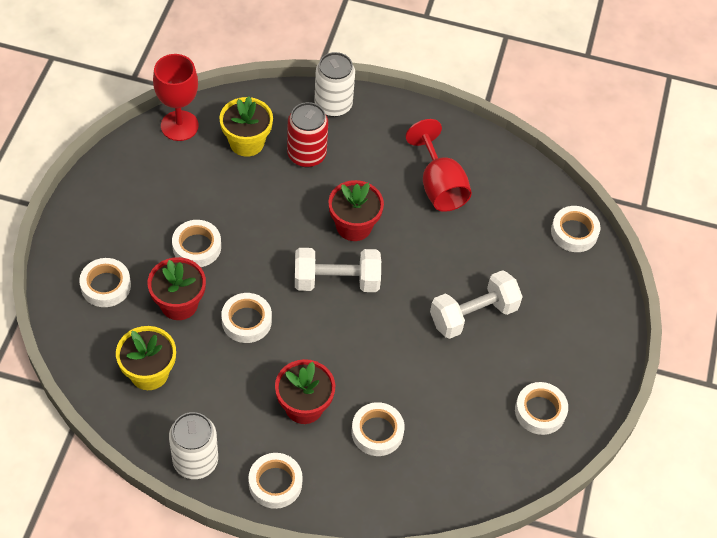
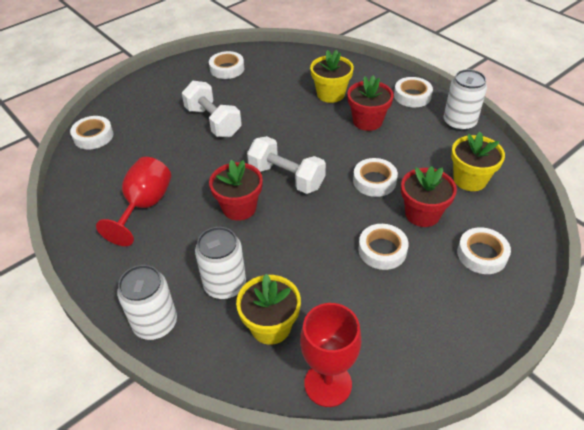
camera: 140 degrees left, 10 degrees down
(306, 155) = (225, 285): red can -> white can
(377, 432) = (330, 94): white tape -> yellow flower pot
(473, 315) = (213, 122): white dumbbell -> white dumbbell turned 45 degrees clockwise

